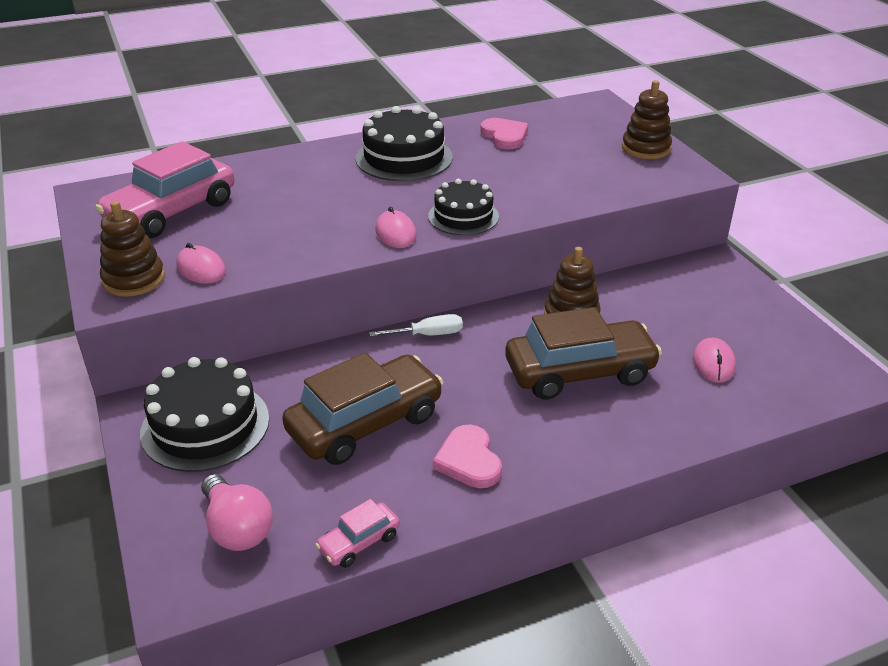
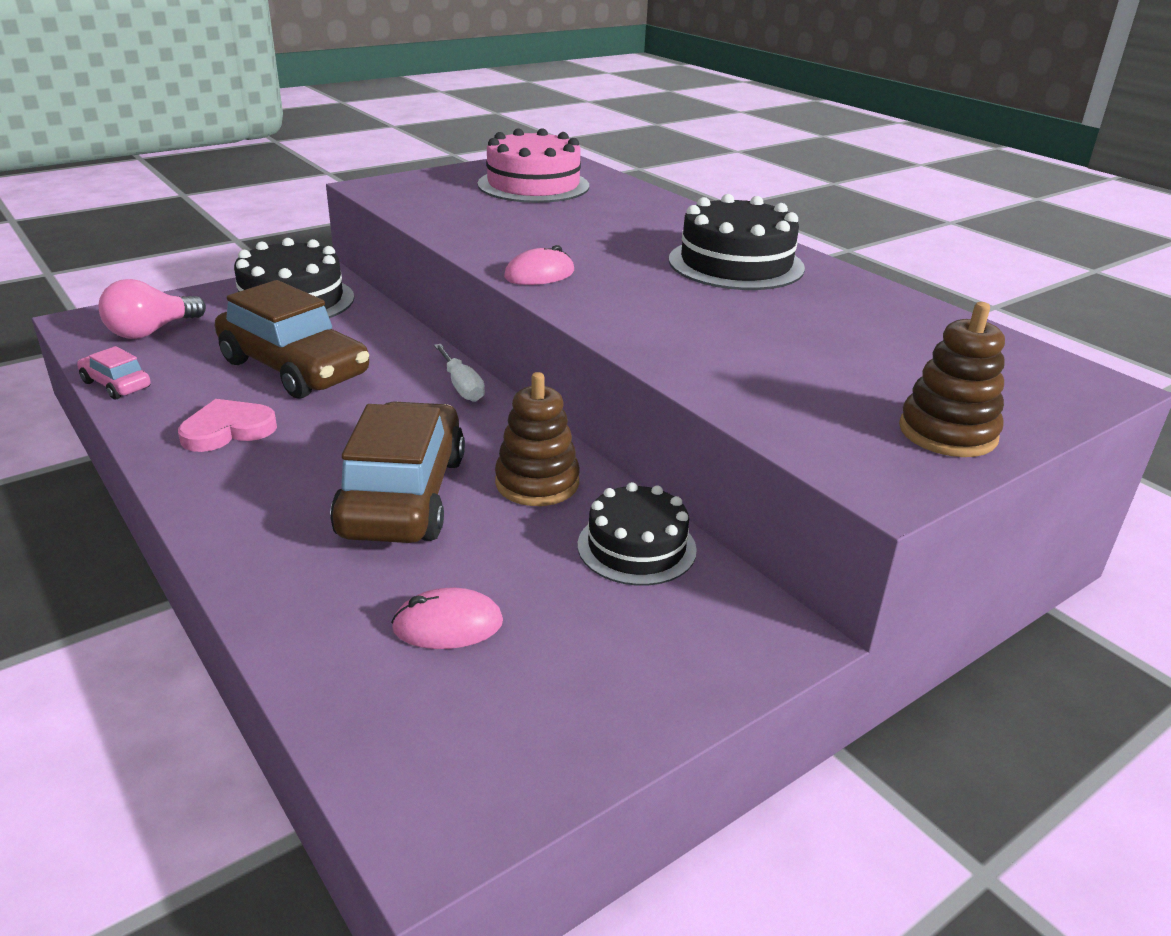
camera: 75 degrees right, 5 degrees down
(134, 279) = (407, 188): brown stacking toy -> none
(171, 212) = (533, 185): pink car -> pink cake
(201, 269) = (432, 206): pink mouse -> none
(463, 216) = (601, 306): black cake -> black cake (636, 547)
(505, 136) = (865, 317): pink heart -> none
(579, 372) = (403, 495): brown car -> brown car turned 150 degrees counterclockwise

